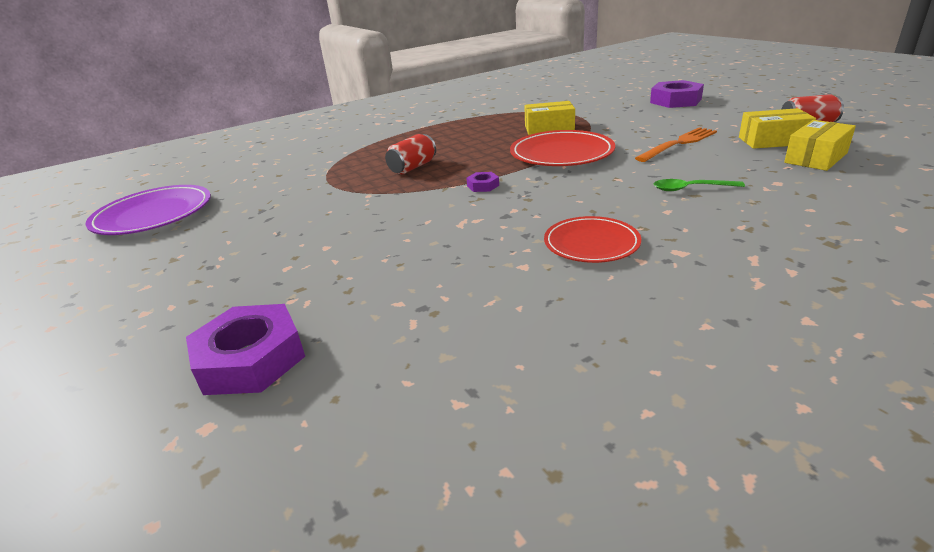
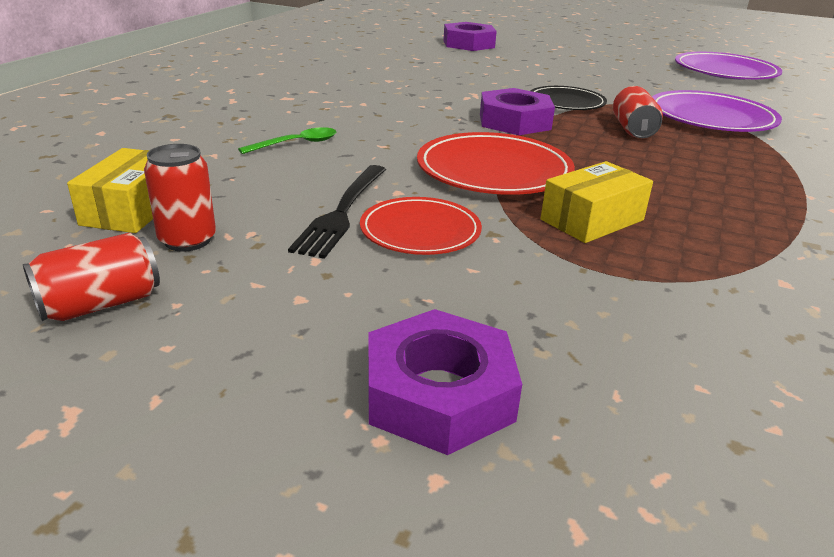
camera: 140 degrees right, 0 degrees up
(333, 169) = (711, 118): none -> purple plate
(399, 199) = (566, 102): none -> black plate
(483, 186) = (514, 121): purple nut -> purple nut, size x2.13
(591, 243) = (356, 95): red plate -> red plate (420, 231)
(679, 144) = (342, 212): orange fork -> black fork
(772, 141) = (187, 240): yellow box -> red can

